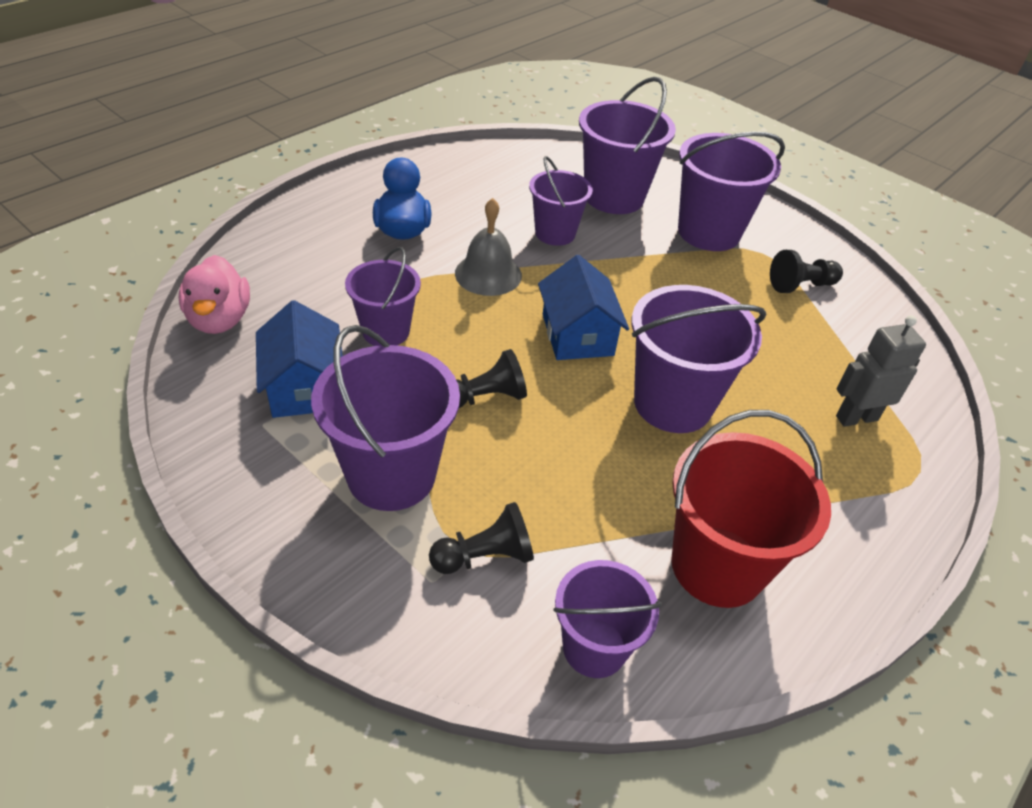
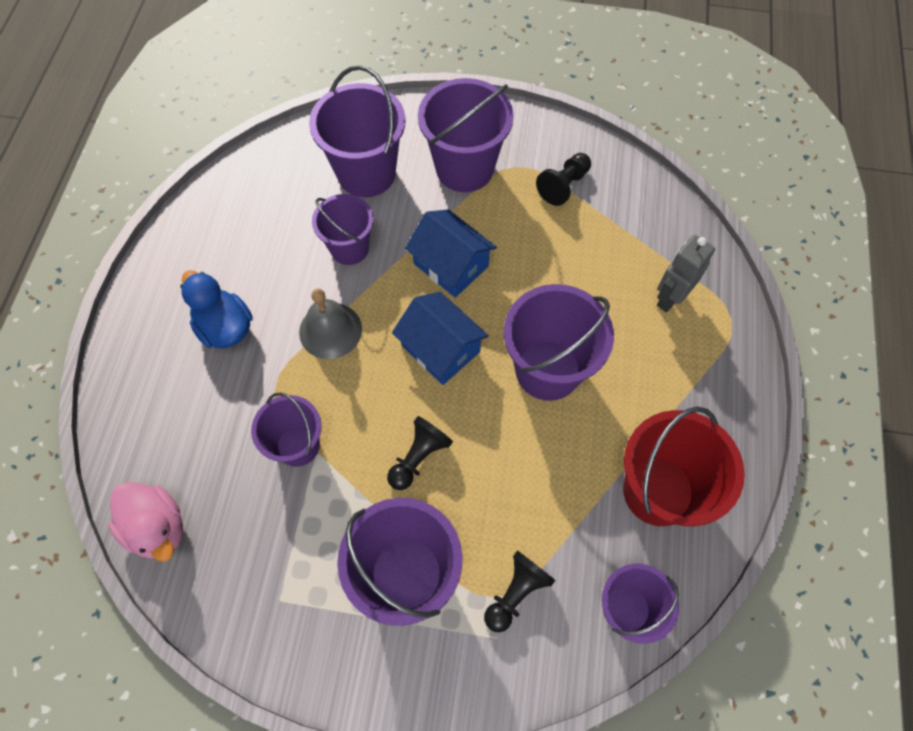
camera: 30 degrees left, 20 degrees up
(304, 387) = (281, 543): blue house -> blue house (451, 265)

